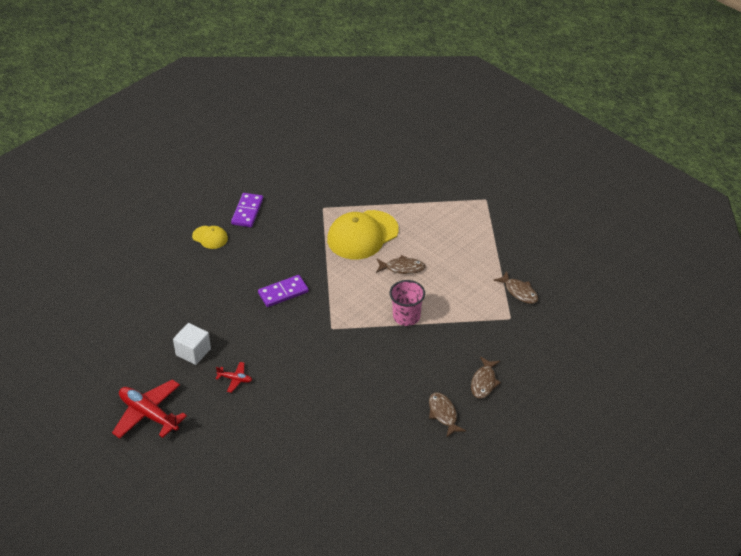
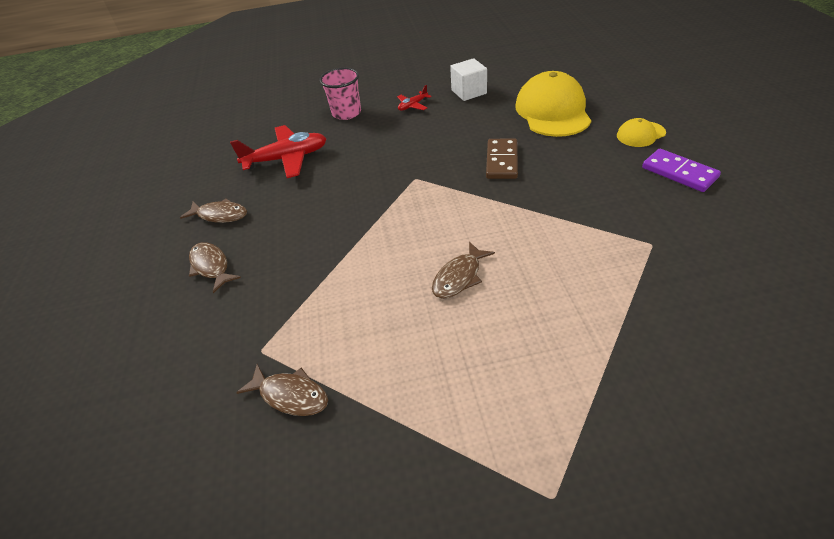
camera: 130 degrees right, 0 degrees up
(148, 414) = (422, 62): red plane -> red plane (287, 159)
(283, 293) = (501, 161): purple domino -> brown domino
(362, 235) = (560, 263): yellow cap -> yellow cap (552, 111)
(406, 316) = (372, 243): pink cup -> pink cup (346, 113)
(519, 292) = (290, 395): brown fish -> brown fish turned 150 degrees counterclockwise

